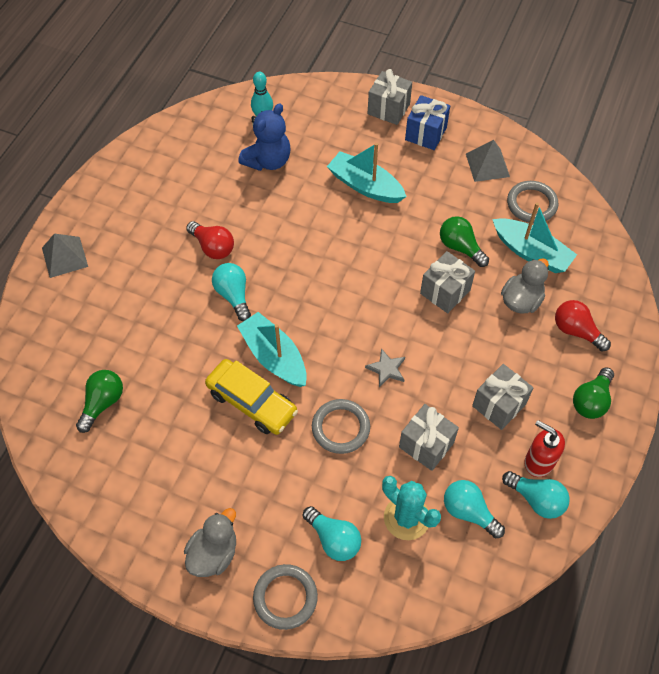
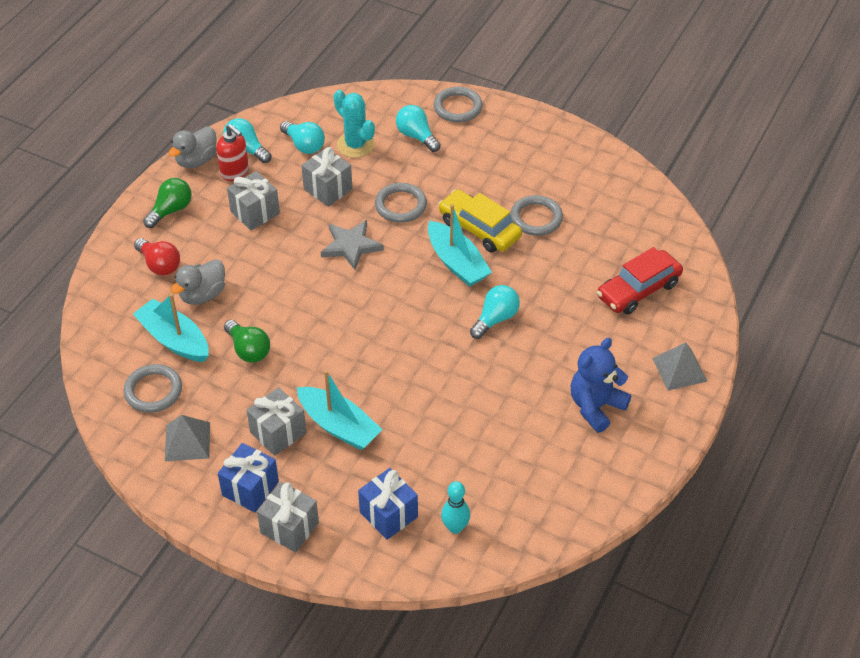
camera: 175 degrees left, 10 degrees down
(89, 338) = (638, 290): none -> red car
(102, 403) = (617, 237): green light bulb -> none
(189, 422) = (536, 218): none -> grey ring
(213, 247) = (517, 368): red light bulb -> none
(213, 553) = (513, 134): grey duck -> grey duck (196, 160)
(233, 295) = (495, 319): turquoise light bulb -> turquoise light bulb turned 120 degrees counterclockwise
(268, 161) = (452, 466): blue teddy bear -> blue teddy bear (596, 406)
(314, 123) = (388, 514): none -> blue gift
(386, 369) = (351, 246): grey star -> grey star, size x1.59
(445, 292) = (277, 308): grey gift -> grey gift (278, 432)

